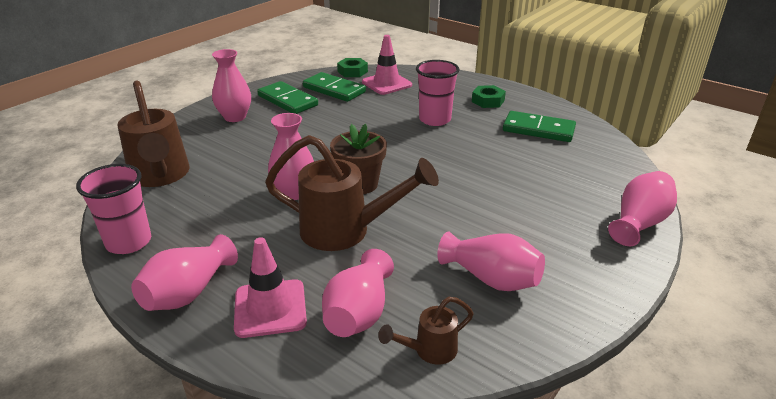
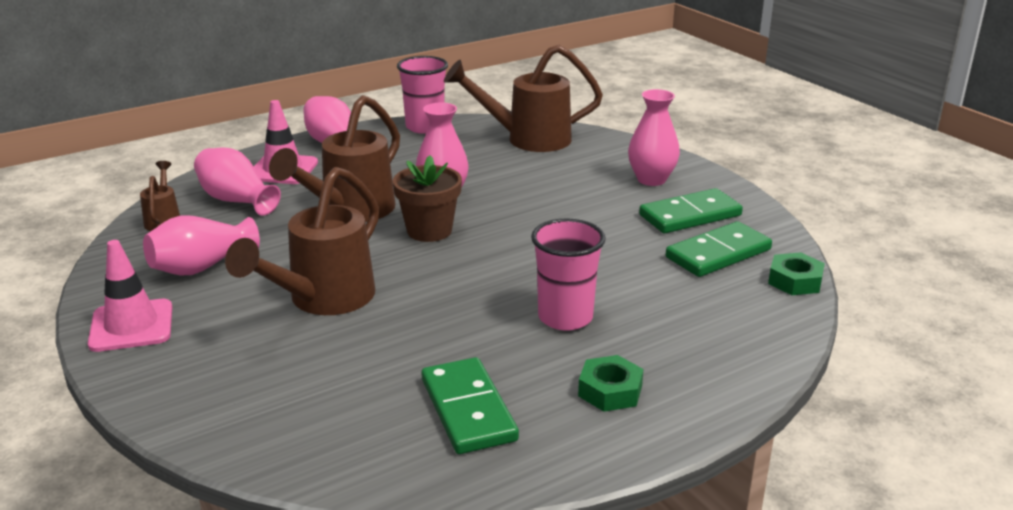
camera: 110 degrees right, 5 degrees down
(386, 84) = (729, 303): pink traffic cone -> pink traffic cone (131, 326)
(486, 201) = (322, 300): none -> brown watering can
(538, 130) = (468, 410): green domino -> green domino turned 60 degrees counterclockwise
(639, 223) = (166, 399): pink vase -> none

